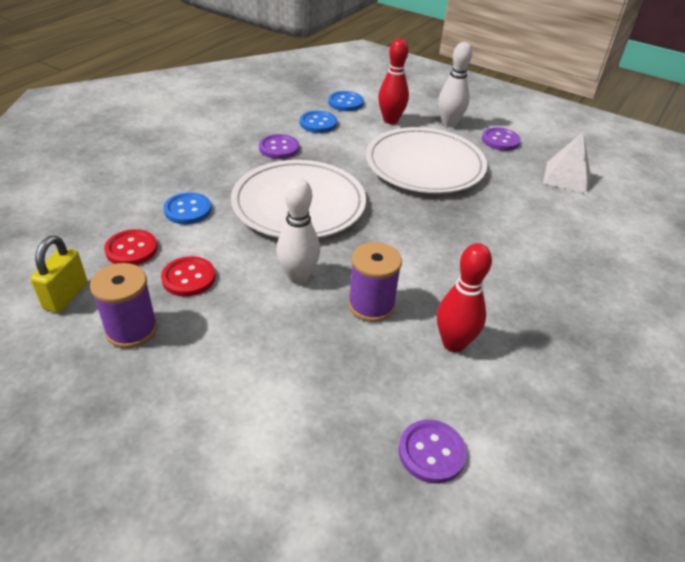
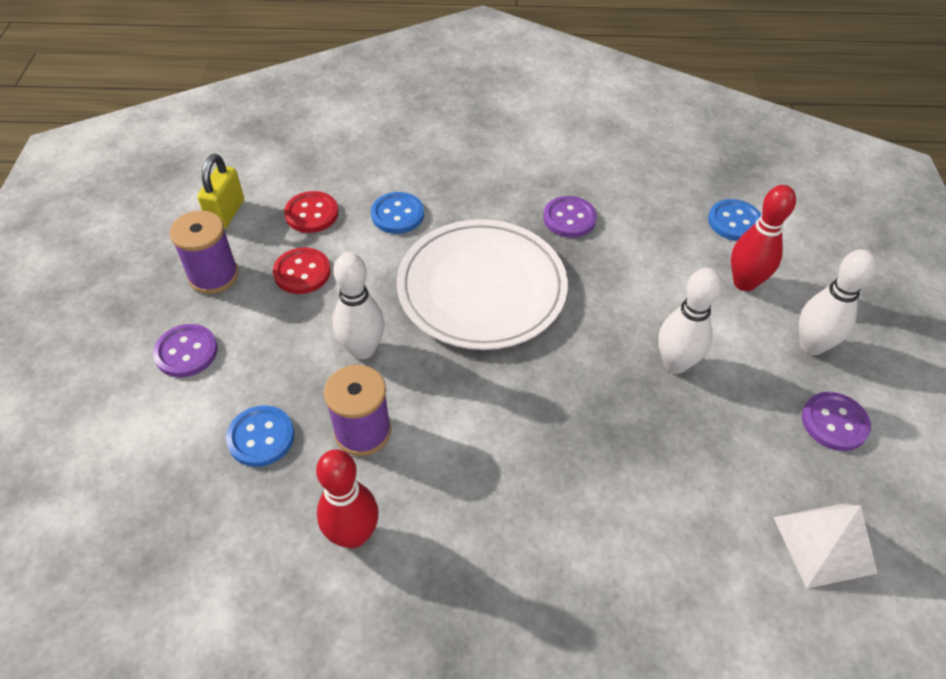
camera: 60 degrees right, 10 degrees up
(66, 296) = (226, 213): yellow padlock -> yellow padlock turned 60 degrees counterclockwise
(318, 123) = (657, 222): blue button -> blue button (261, 437)
(425, 165) = (675, 363): white plate -> white bowling pin
(431, 452) = (187, 576): purple button -> purple button (186, 352)

